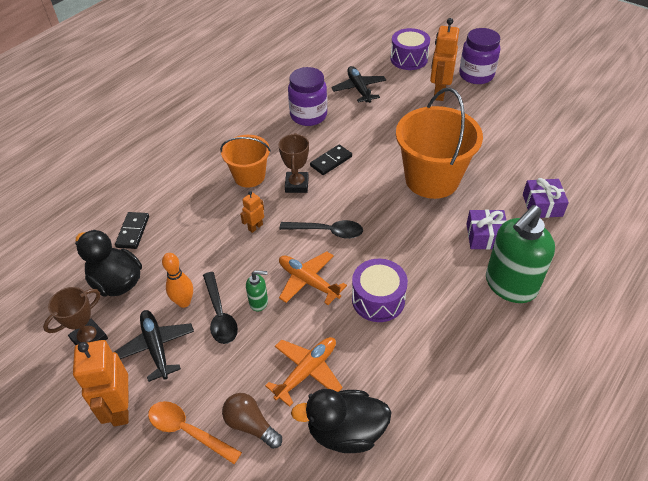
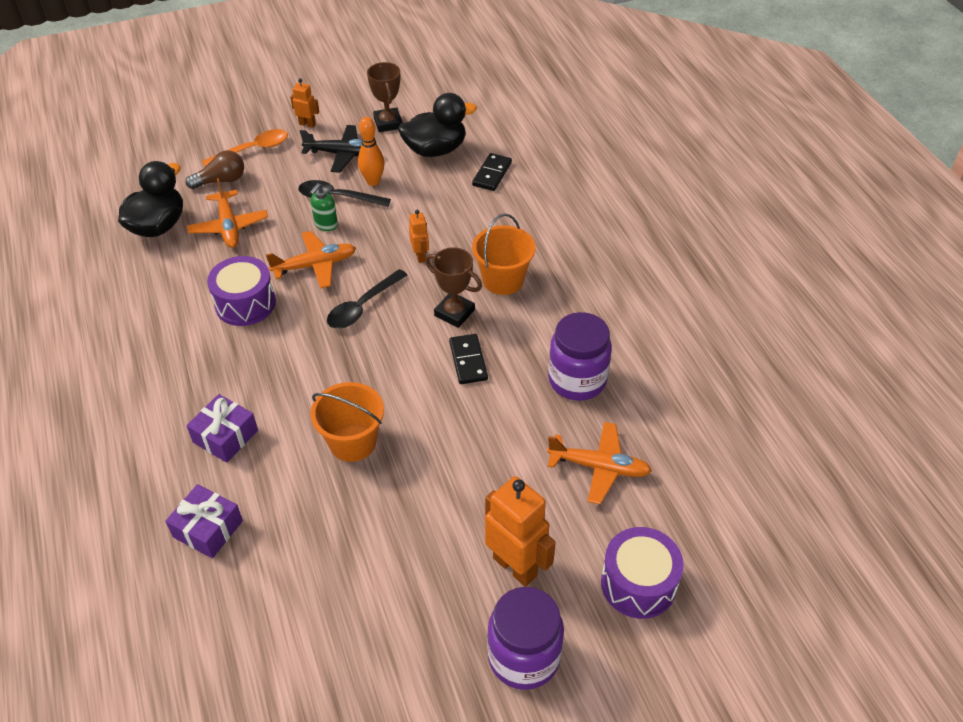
camera: 120 degrees right, 0 degrees up
(120, 408) = (307, 124): orange robot -> orange robot, size x0.51
(133, 232) = (492, 174): black domino -> black domino turned 75 degrees clockwise
(359, 89) = (599, 467): black plane -> orange plane
(432, 179) = (352, 442): orange bucket -> orange bucket, size x0.59
(510, 285) = (151, 414): green soap dispenser -> none

